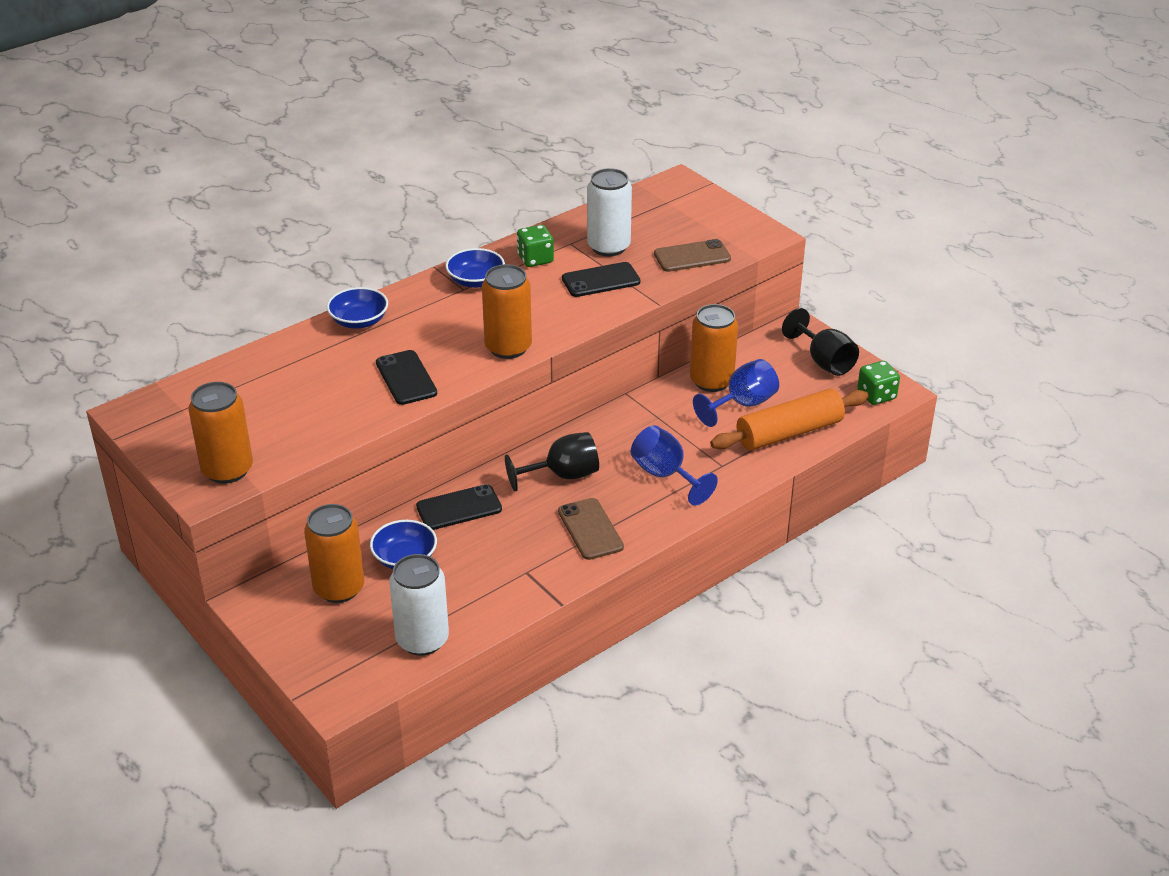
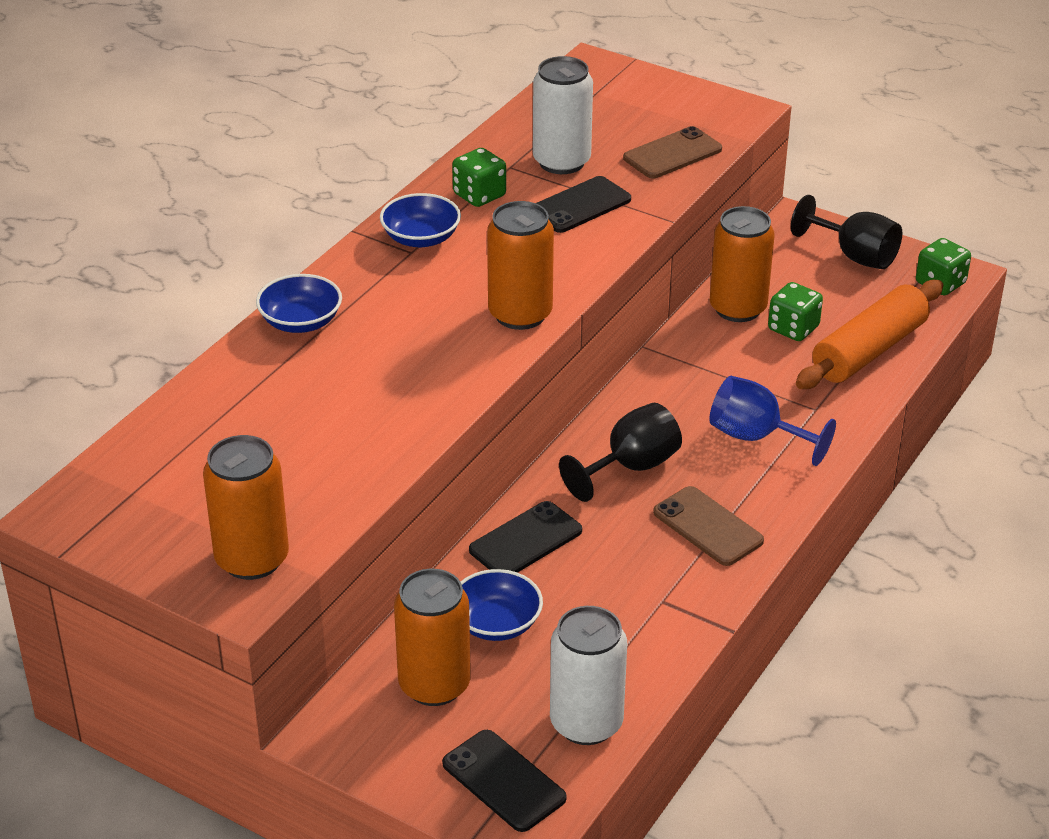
camera: 20 degrees left, 0 degrees up
(406, 378) = (413, 382): black phone -> black phone (503, 781)
(743, 404) = (793, 328): blue goblet -> green dice

